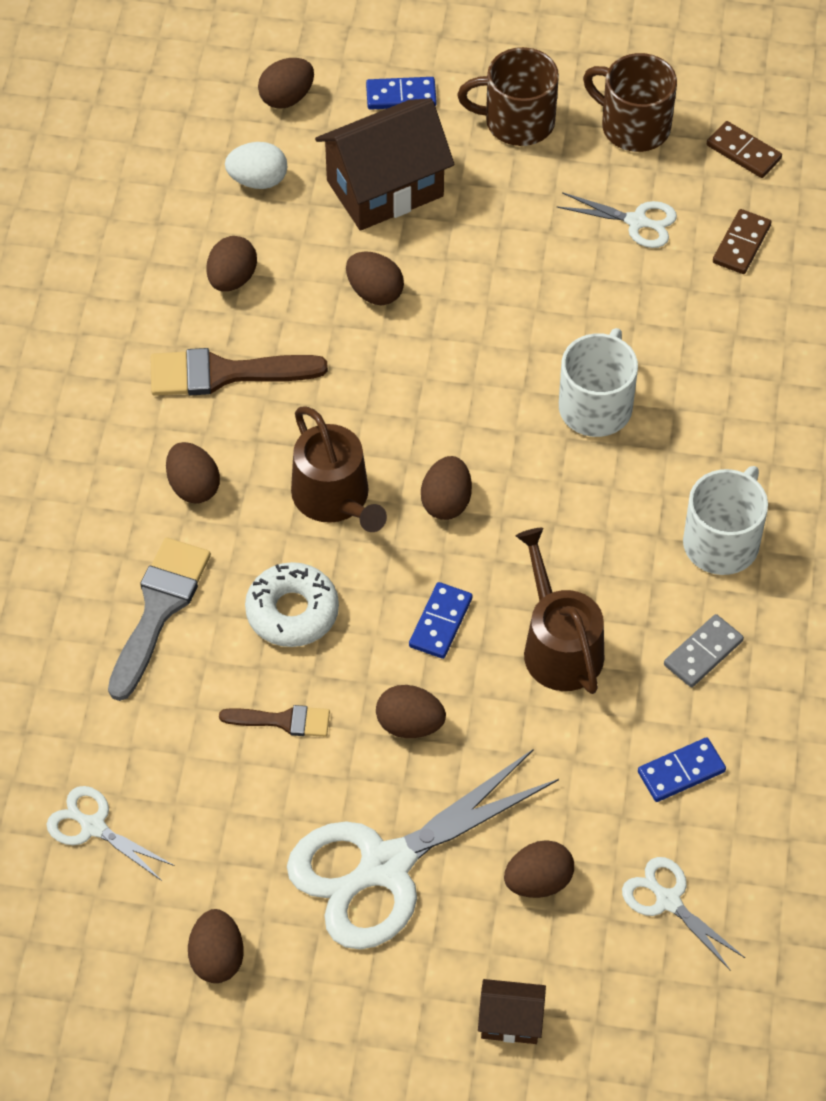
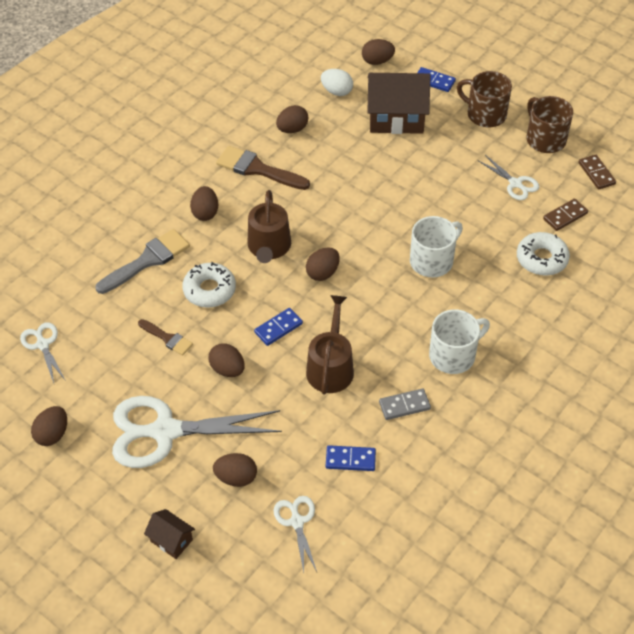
camera: 30 degrees right, 5 degrees down
(374, 292) = (357, 163): brown egg -> none
(750, 329) = (541, 259): none -> white donut

